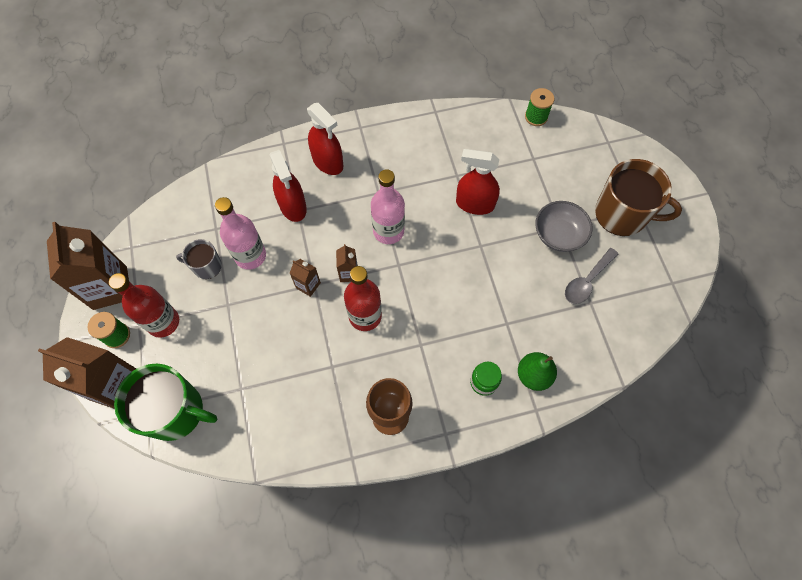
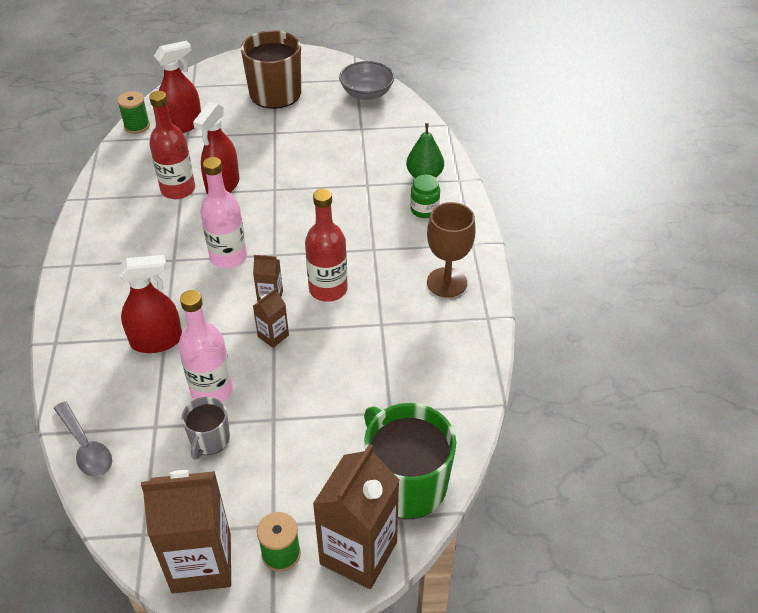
camera: 80 degrees left, 20 degrees down
(163, 322) = (277, 494): red bottle -> red bottle (178, 189)
(176, 411) = (406, 483): green mug -> green mug turned 60 degrees counterclockwise
(328, 162) = (108, 300): red spray bottle -> red spray bottle (182, 125)
(559, 234) = (282, 135): grey bowl -> grey bowl (367, 93)
(587, 281) = (338, 126): grey spoon -> grey spoon (86, 447)

